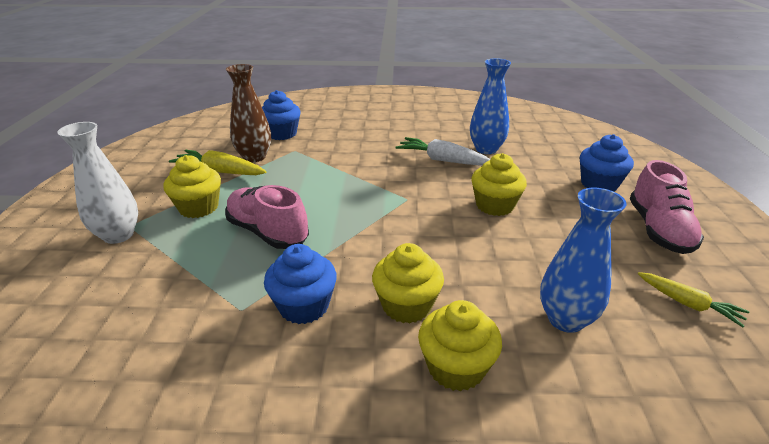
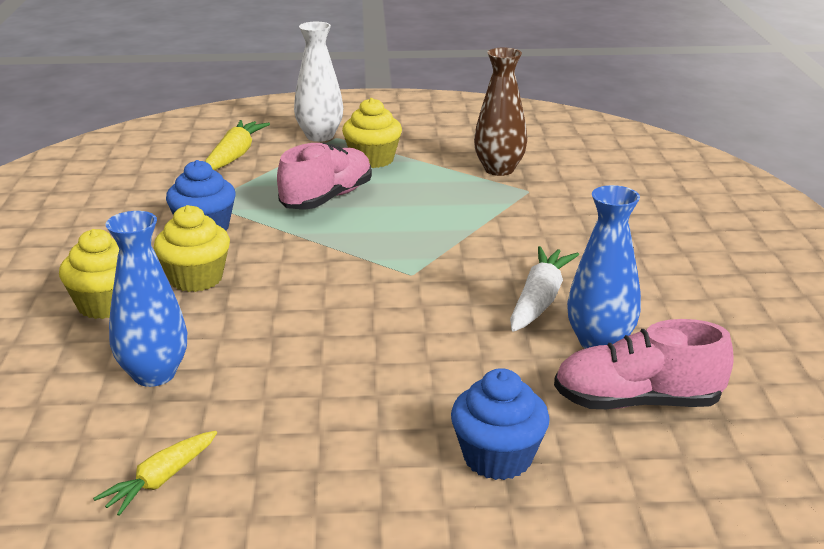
camera: 85 degrees right, 5 degrees down
(220, 171) = (455, 157): yellow carrot -> yellow carrot (235, 155)
(282, 134) = (578, 177): blue cupcake -> none
(495, 205) = (403, 341): yellow cupcake -> none
(658, 230) = (345, 497): pink shoe -> pink shoe (637, 402)

